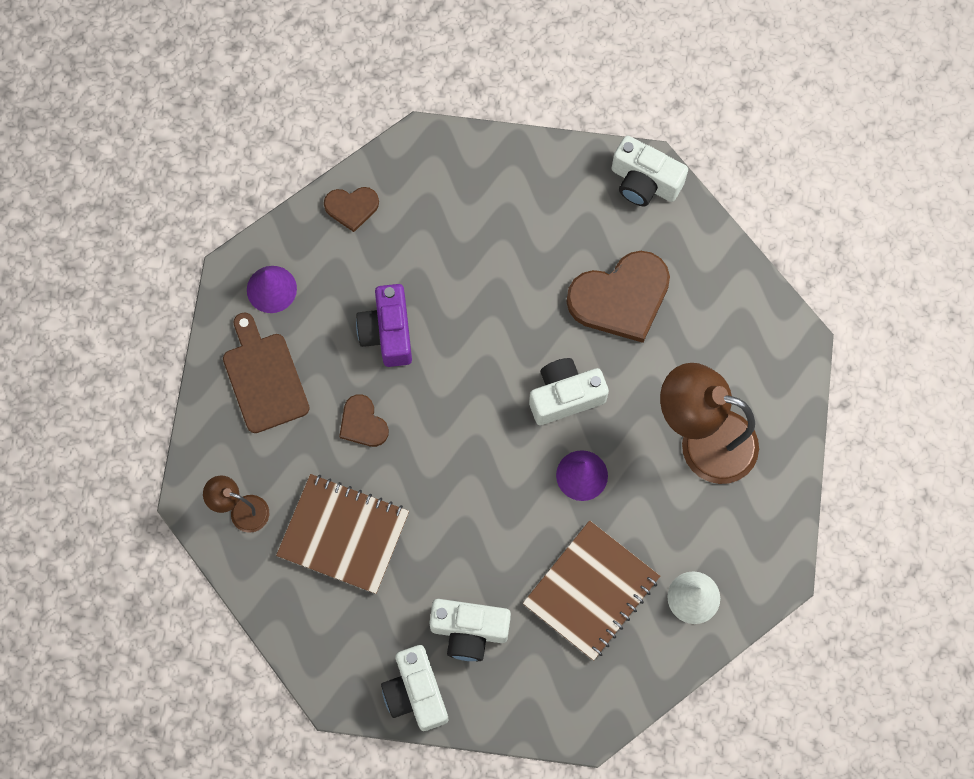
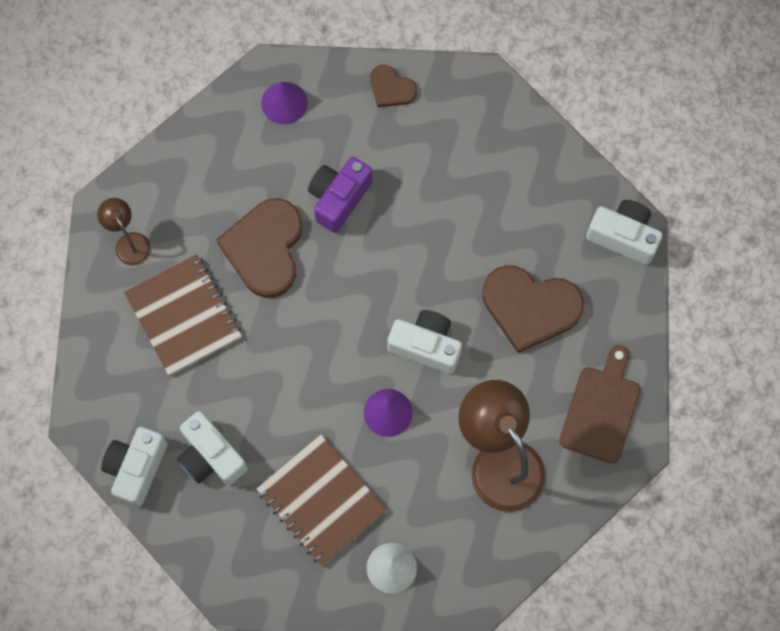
camera: 40 degrees right, 0 degrees up
(264, 378) = (225, 161): brown cutting board -> brown cutting board (601, 410)
(363, 423) = (265, 248): brown heart -> brown heart, size x1.92
(591, 591) = (321, 501): brown notebook -> brown notebook turned 60 degrees clockwise
(644, 182) = (623, 236): white camera -> white camera turned 135 degrees clockwise

